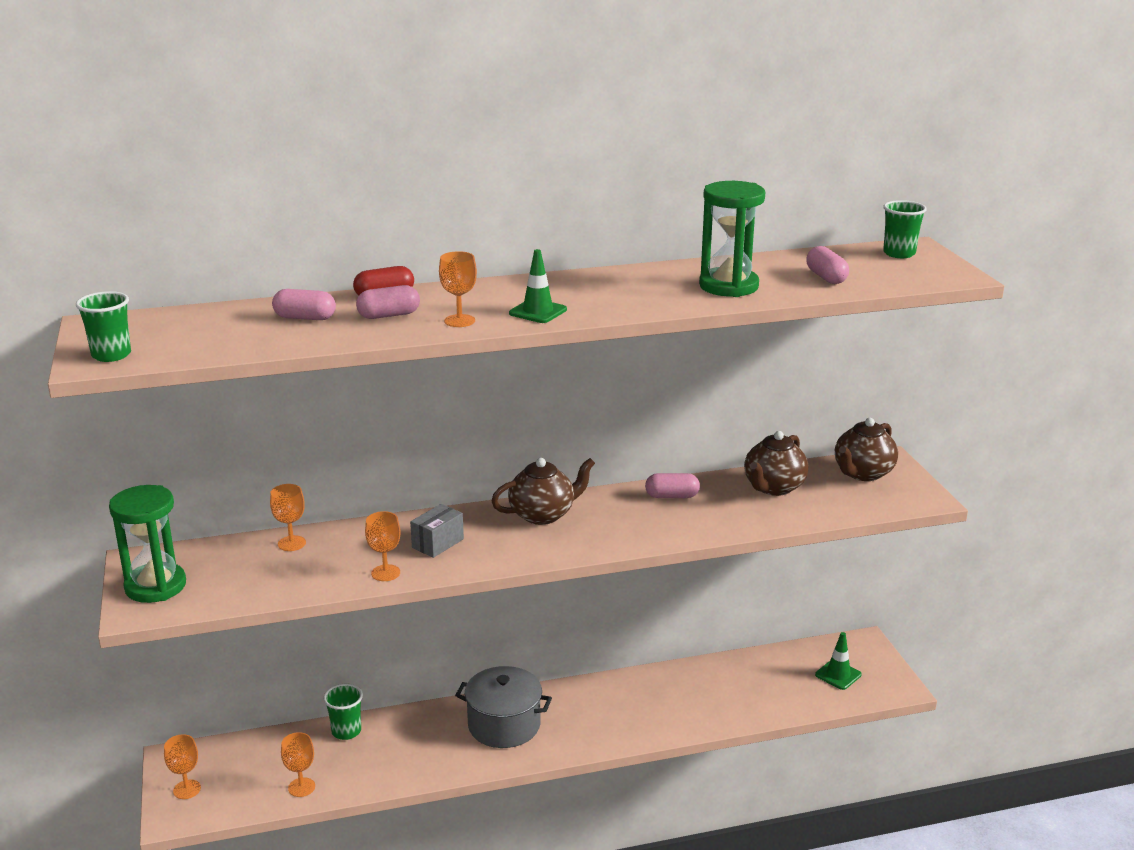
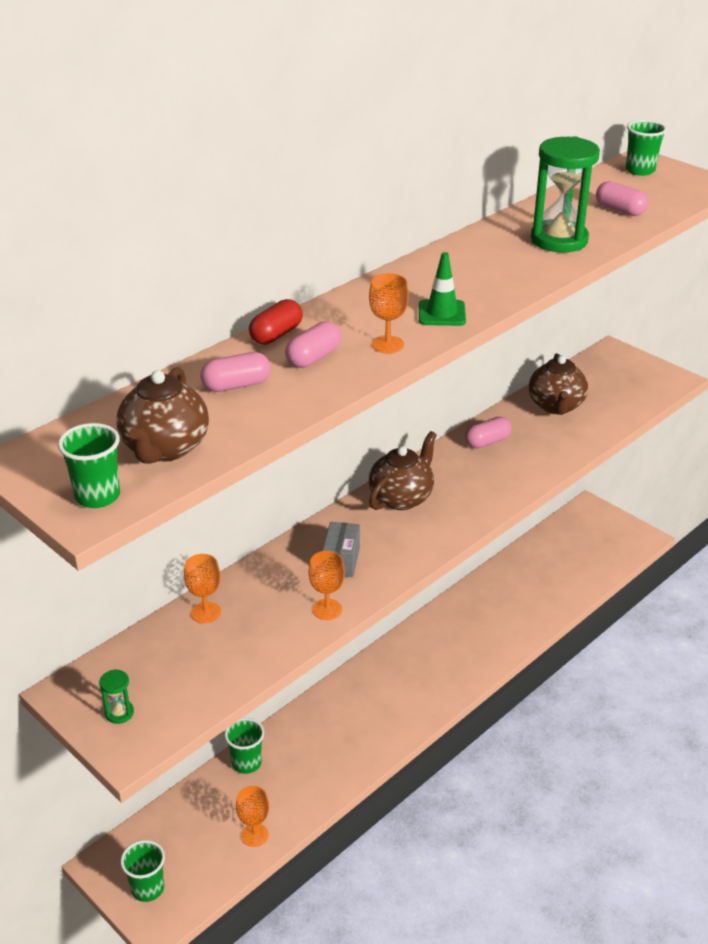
camera: 30 degrees left, 10 degrees up
(155, 586) = (119, 713): green hourglass -> green hourglass, size x0.43
(187, 789) = (147, 888): orange goblet -> green cup
(504, 725) = (378, 697): grey pot -> none
(838, 675) = (593, 544): green traffic cone -> none
(863, 473) = (607, 370): brown teapot -> brown teapot (165, 448)

